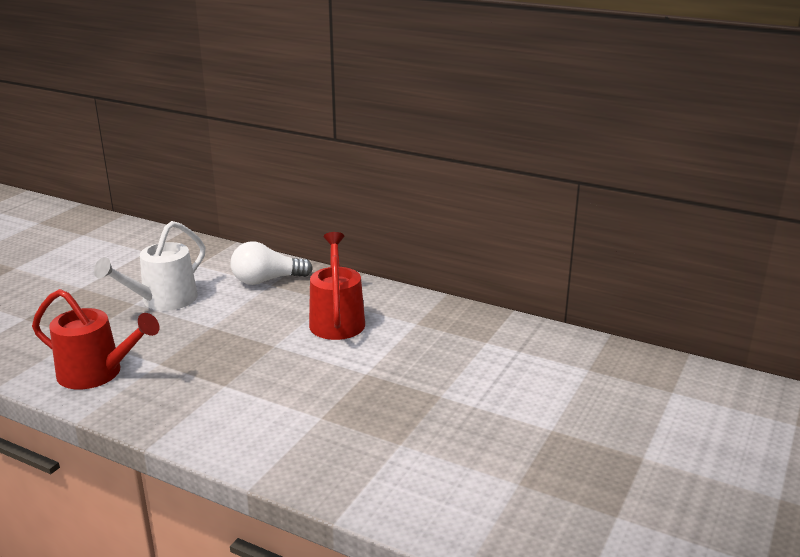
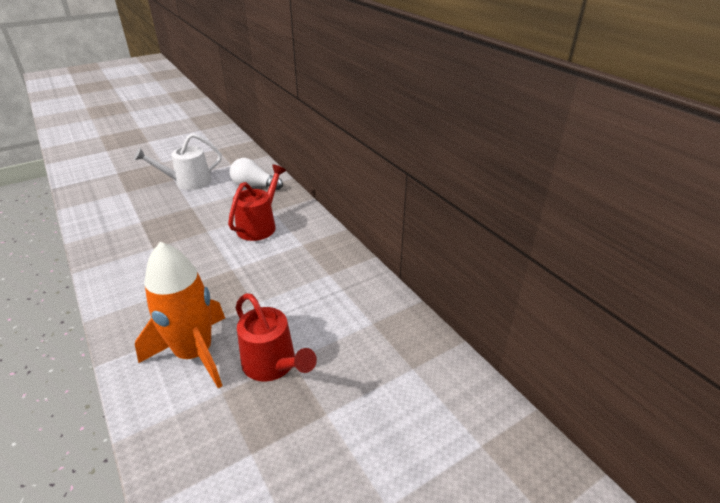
camera: 30 degrees right, 10 degrees up
(98, 373) = (107, 217): red watering can -> red watering can (273, 365)
(439, 464) = (194, 353): none -> orange rocket

